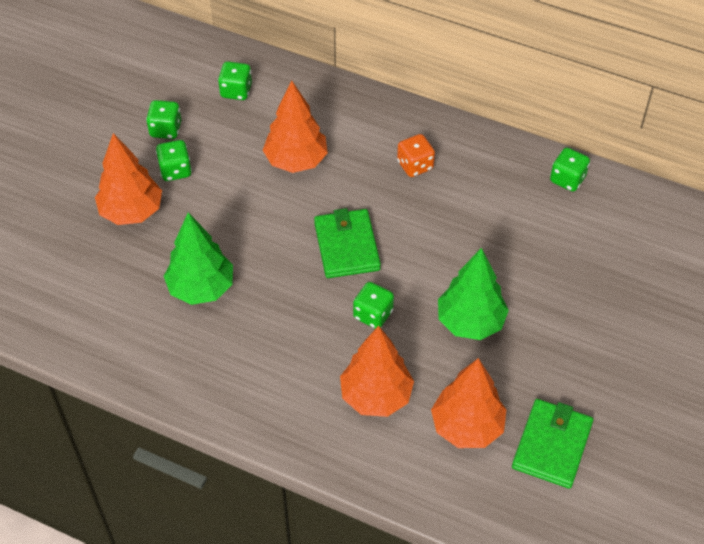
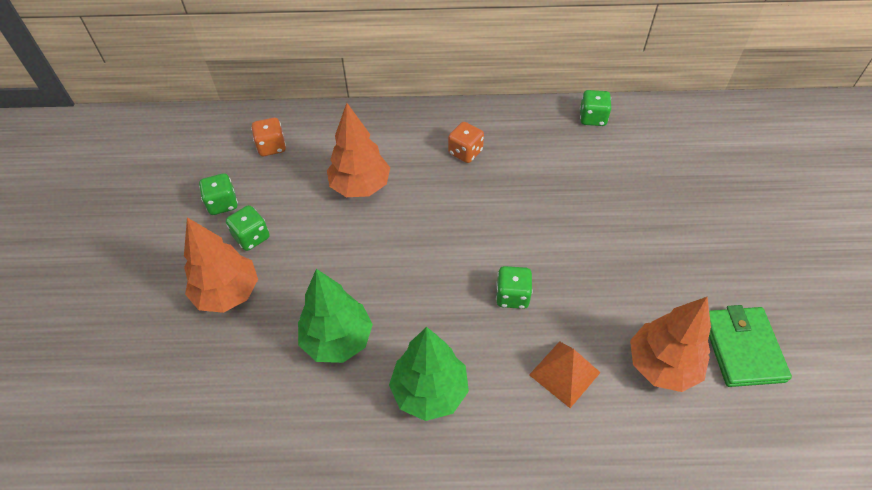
camera: 25 degrees left, 0 degrees up
(236, 91) = (272, 147): green dice -> orange dice
(347, 246) = (451, 243): green wallet -> none
(376, 396) = (564, 373): orange tree -> orange pyramid
(470, 322) = (599, 266): green tree -> green tree (430, 391)

